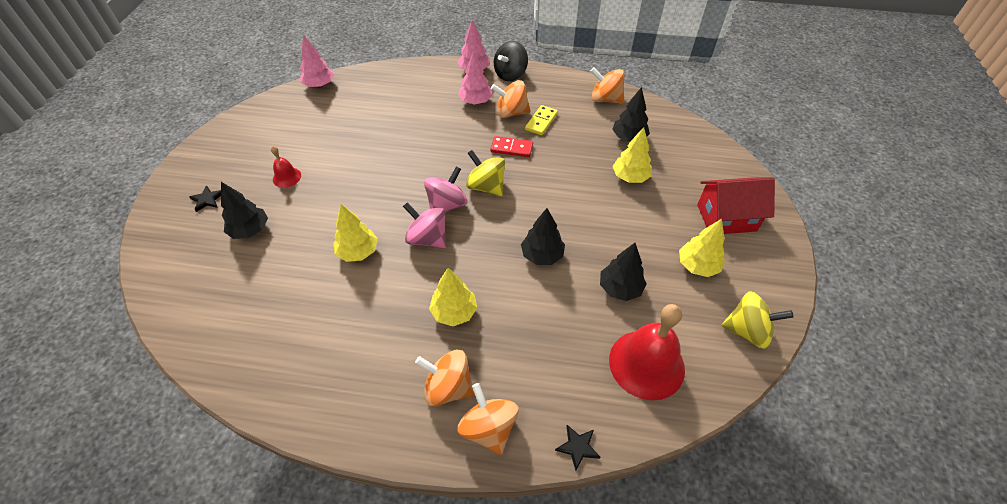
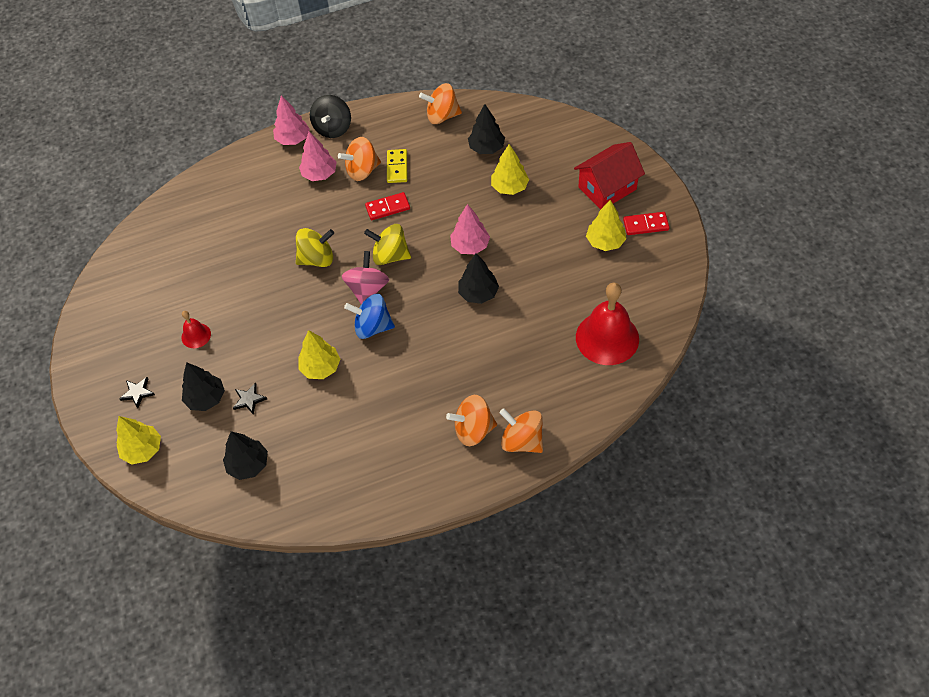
camera: 25 degrees left, 5 degrees up
(319, 85) = (144, 228): pink tree -> pink tree (470, 246)
(427, 238) = (372, 327): pink spinning top -> blue spinning top
(454, 312) = (438, 374): yellow tree -> yellow tree (143, 450)
(578, 447) = (591, 419): black star -> black star (249, 399)
(620, 288) = (556, 290): black tree -> black tree (248, 465)
(747, 331) = (666, 276): yellow spinning top -> yellow spinning top (317, 259)
(750, 269) = (645, 225): none -> red domino

